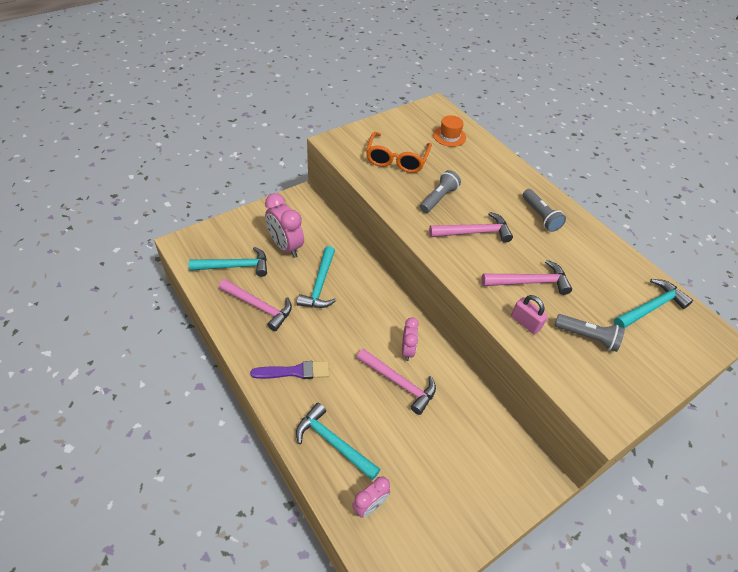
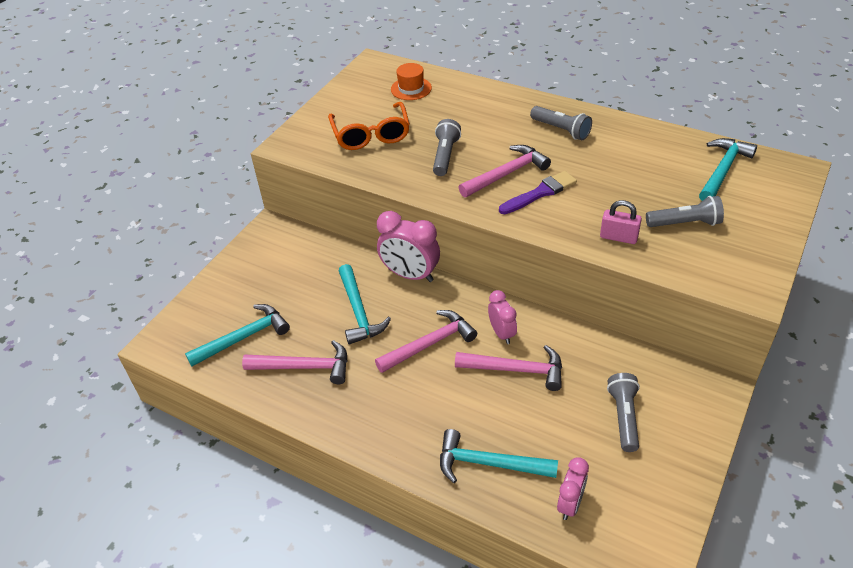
camera: 20 degrees left, 5 degrees down
(285, 246) = (289, 289): pink clock -> pink clock (410, 275)
(294, 371) = (395, 414): purple brush -> purple brush (540, 193)
(454, 461) = (624, 417): none -> grey flashlight
(529, 282) = (596, 197): pink hammer -> pink hammer (430, 344)

